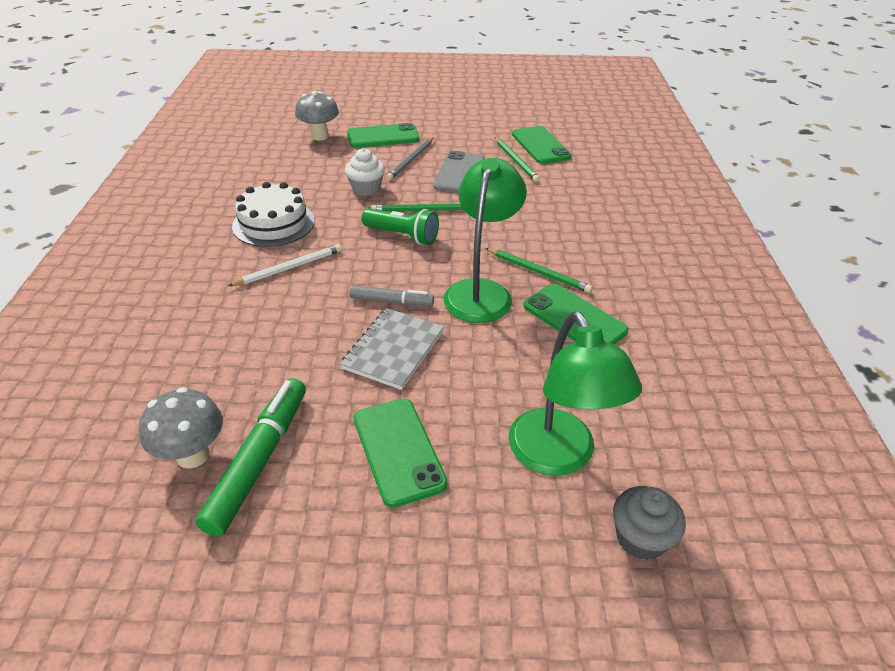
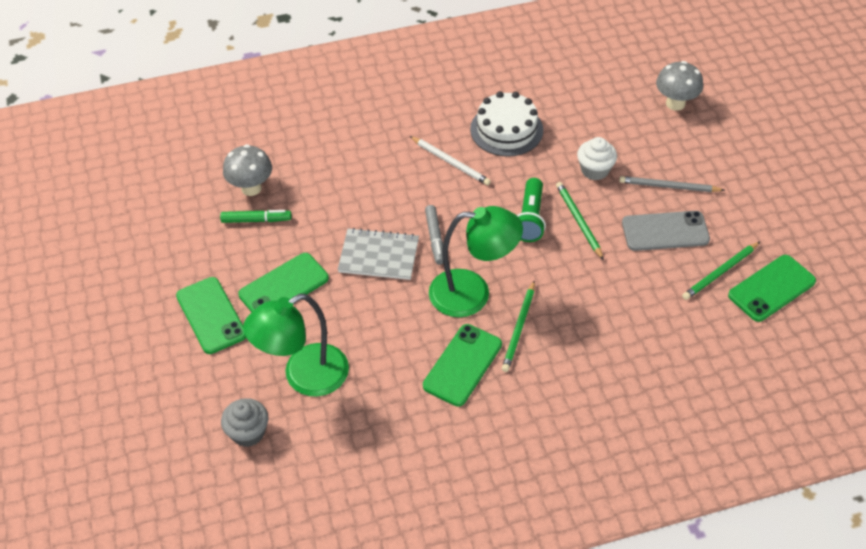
camera: 75 degrees right, 10 degrees up
(259, 460) = (256, 220): green marker -> green marker, size x0.59
(383, 136) = (705, 150): green phone -> green phone (211, 315)

